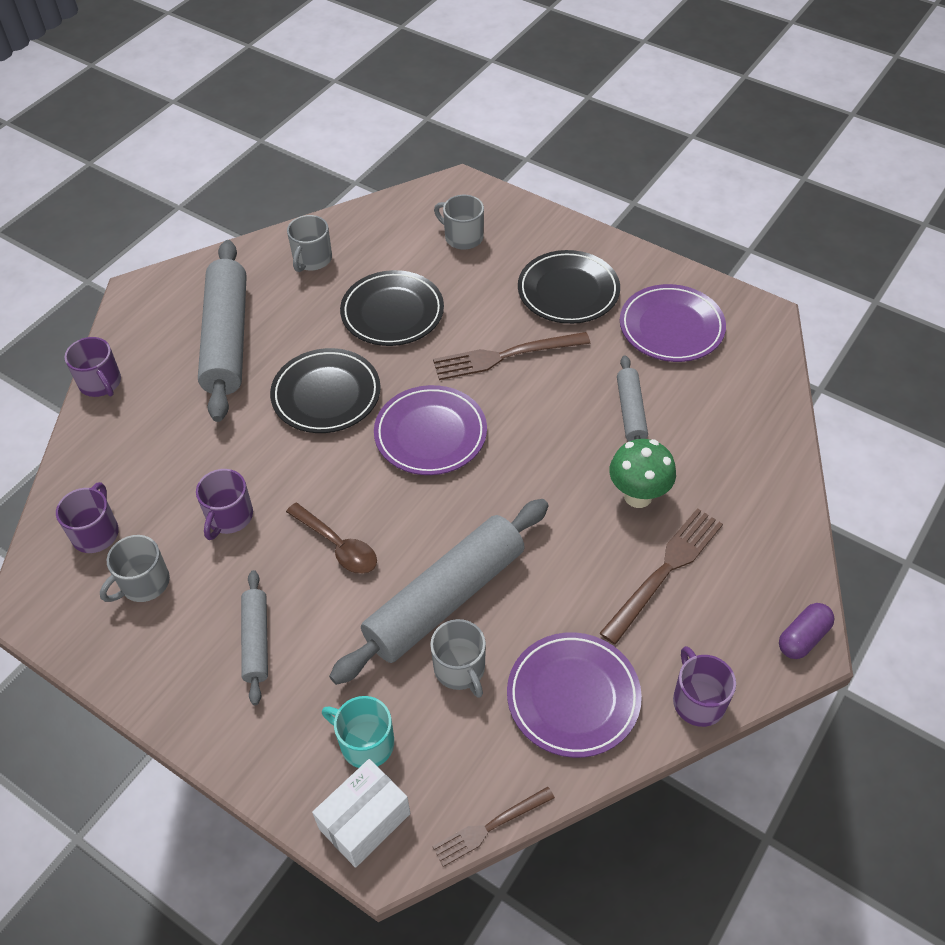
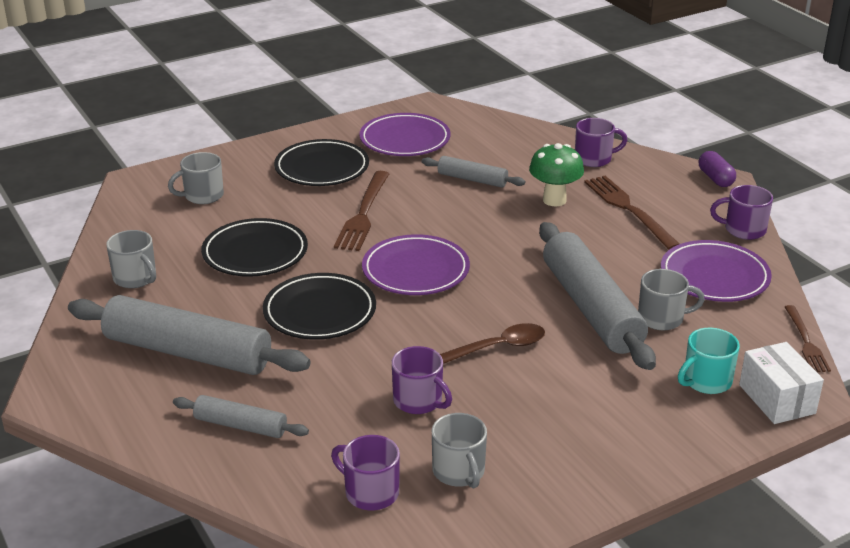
camera: 65 degrees left, 20 degrees down
(101, 383) = (162, 450): purple mug -> purple mug (594, 159)
(256, 641) = (571, 416): grey rolling pin -> grey rolling pin (240, 426)

